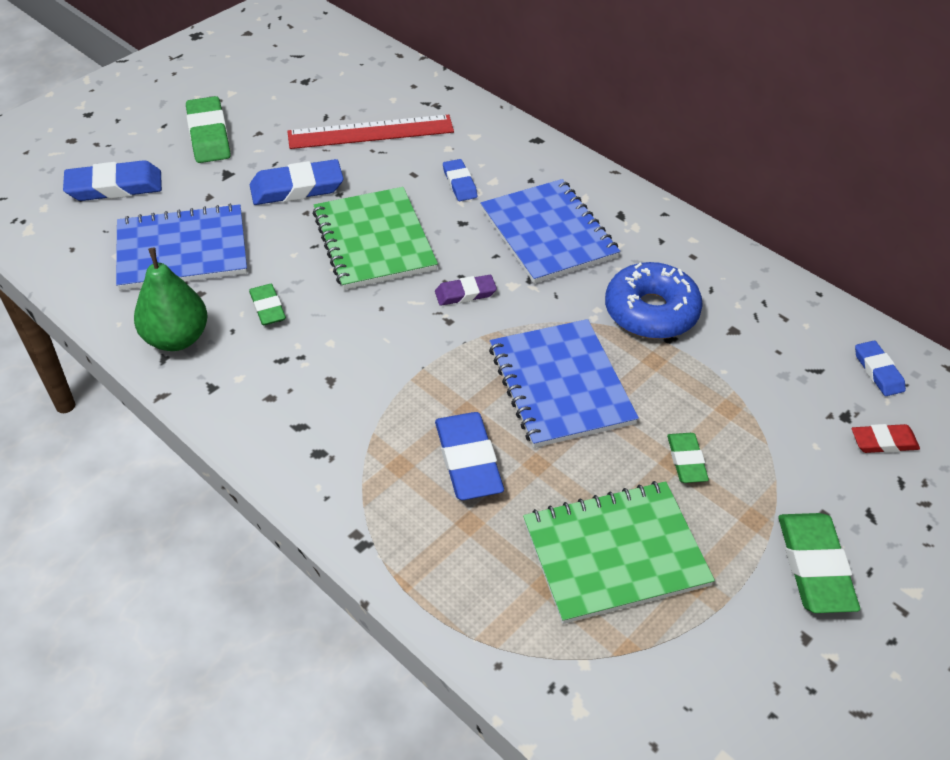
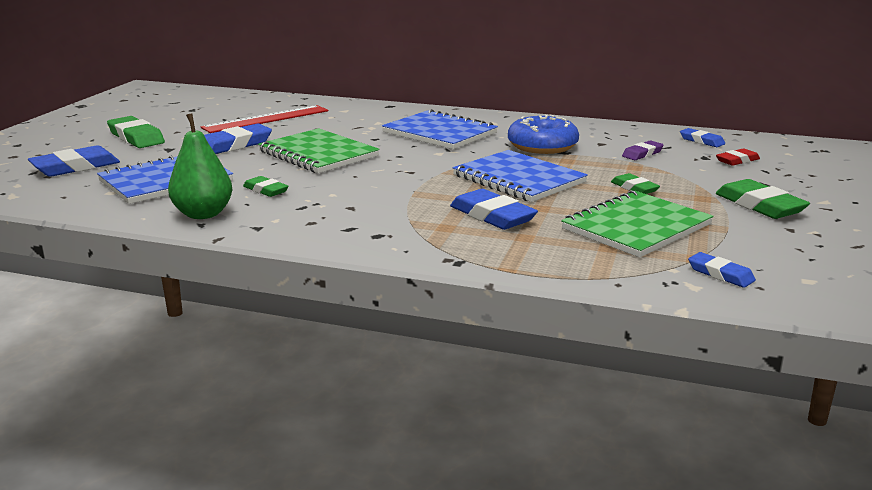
camera: 25 degrees left, 25 degrees down
(459, 183) = (355, 126): blue eraser -> blue eraser (720, 274)
(465, 293) = (410, 160): purple eraser -> purple eraser (642, 154)

